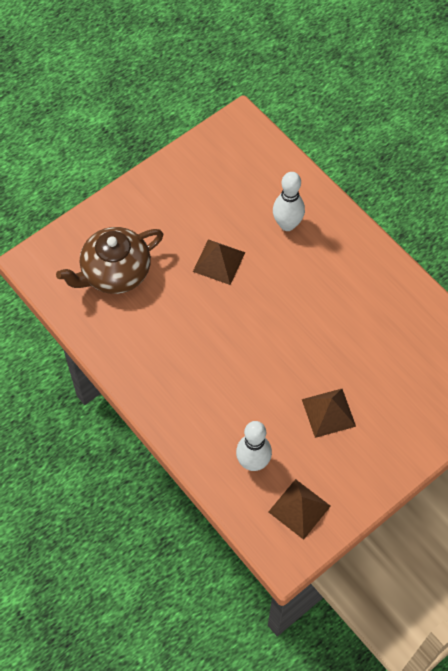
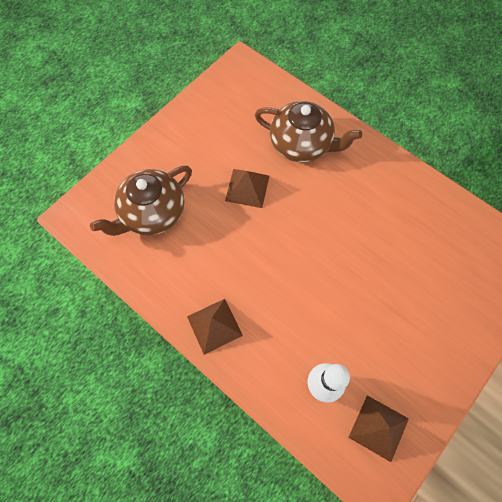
camera: 10 degrees left, 5 degrees up
(287, 224) = (301, 145): white bowling pin -> brown teapot
(328, 412) = (382, 318): brown pyramid -> brown pyramid (214, 326)

